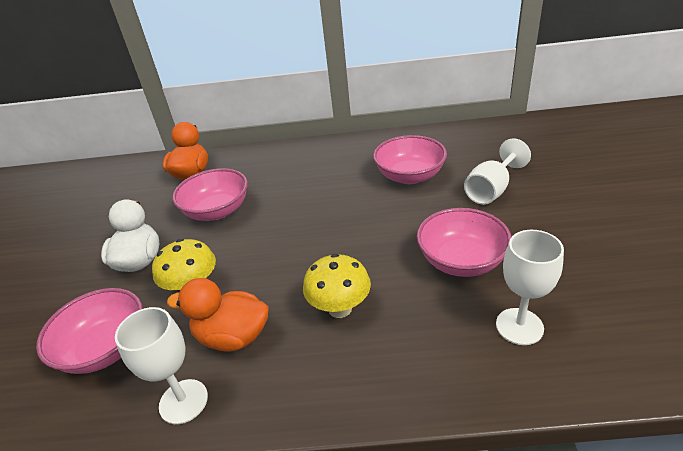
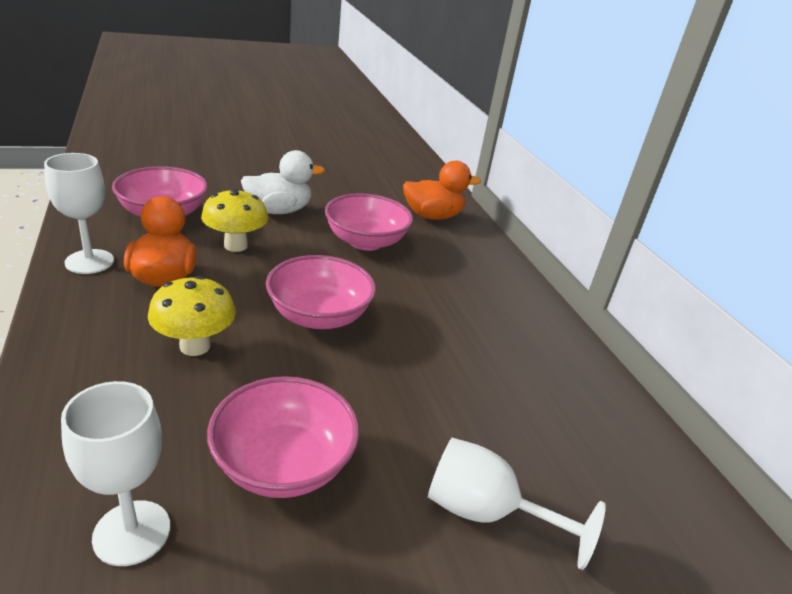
camera: 65 degrees right, 5 degrees down
(409, 176) = (492, 400): pink bowl -> pink bowl (319, 316)

